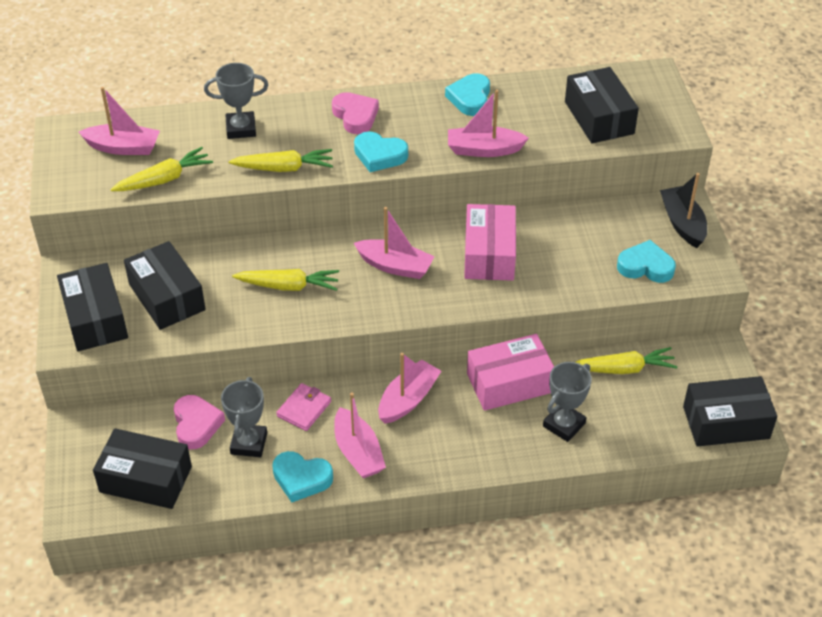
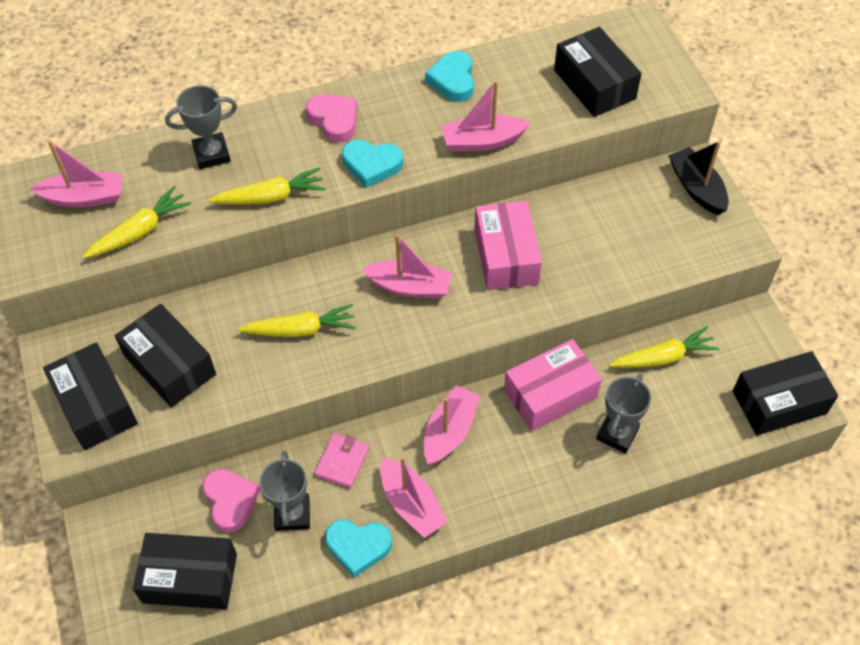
camera: 10 degrees left, 10 degrees up
(645, 266) = (671, 245): turquoise heart -> none

